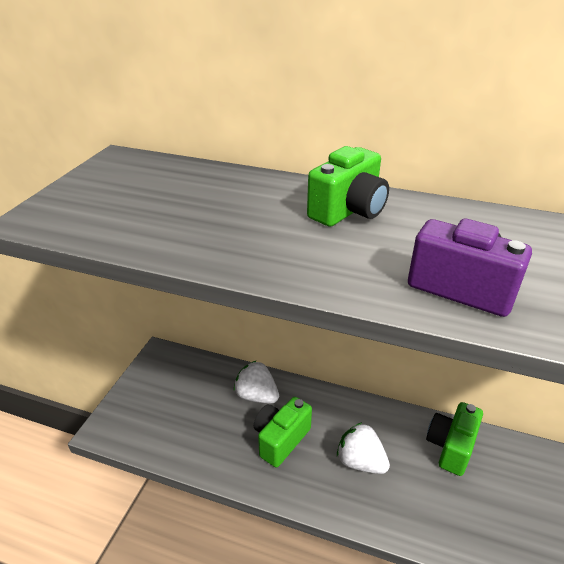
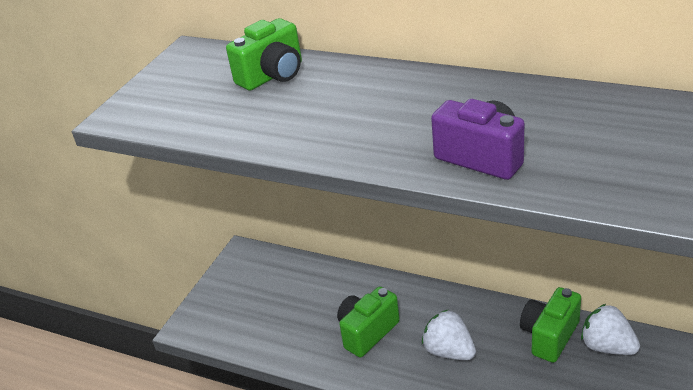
camera: 10 degrees right, 0 degrees up
(256, 396) = (345, 291): white strawberry -> white strawberry (607, 346)
(348, 211) = (401, 92): green camera -> green camera (273, 76)

